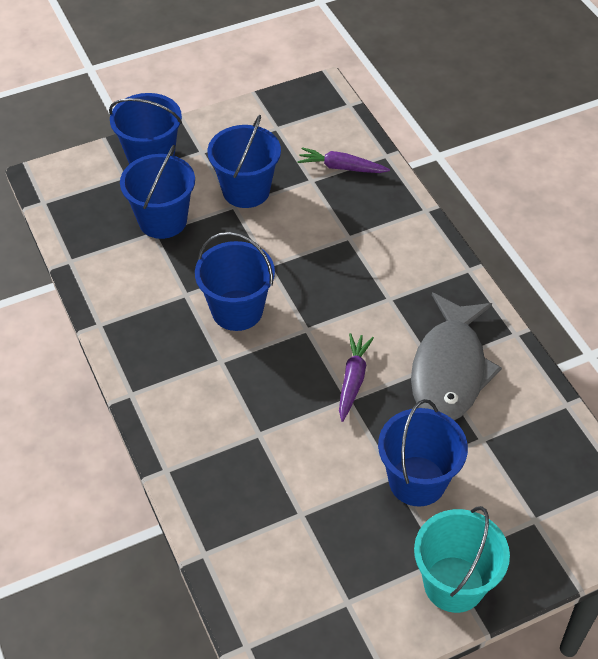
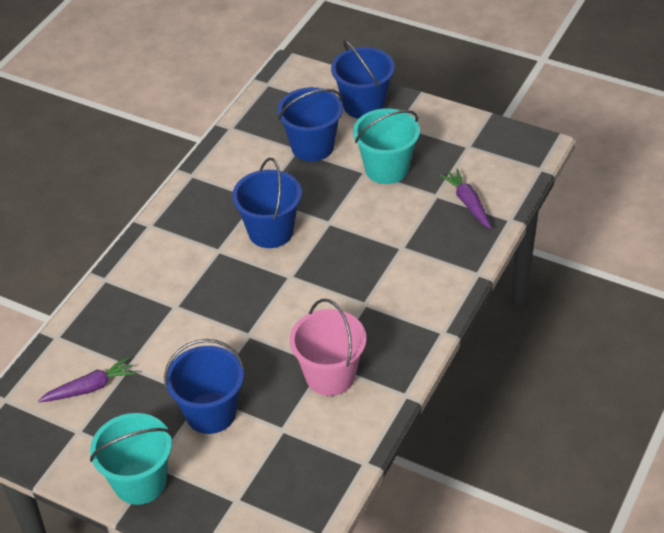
camera: 55 degrees right, 5 degrees down
(246, 190) = (386, 169): blue bucket -> turquoise bucket
(353, 380) = (268, 327): purple carrot -> purple carrot (90, 387)
(450, 370) = (330, 375): grey fish -> pink bucket

